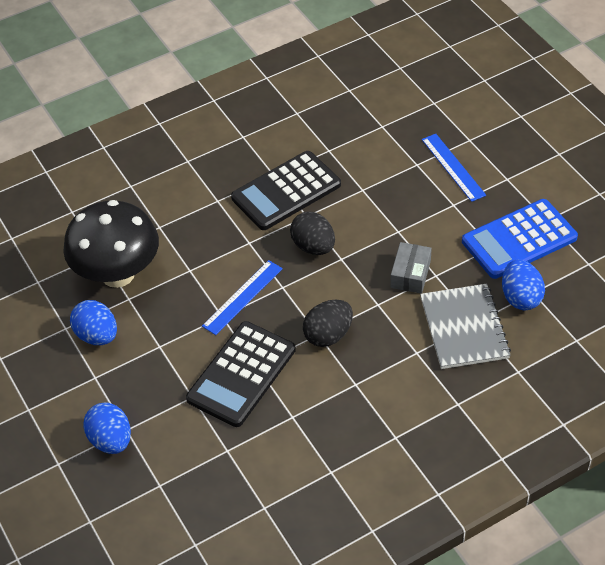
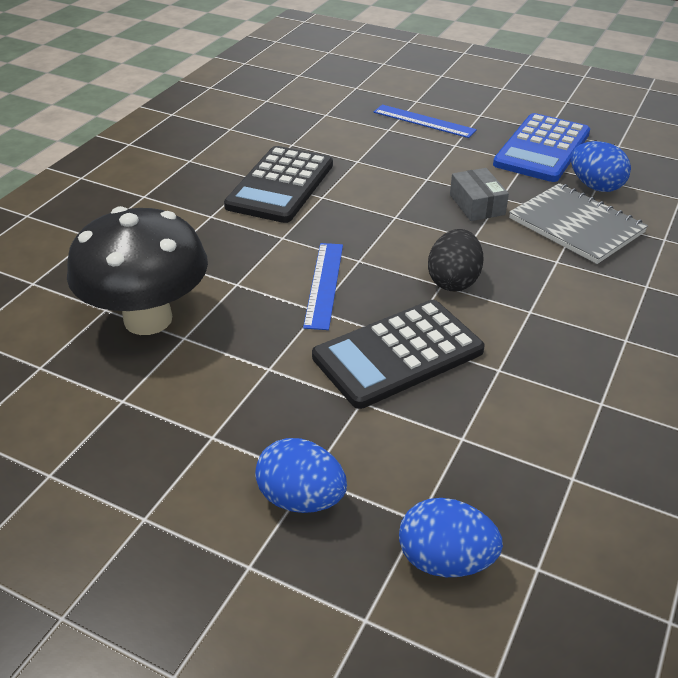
camera: 35 degrees left, 10 degrees down
(97, 335) = (175, 390): blue egg -> blue egg (445, 560)
(241, 374) = (398, 354): black calculator -> black calculator turned 60 degrees clockwise
(313, 246) = (356, 217): black egg -> none

